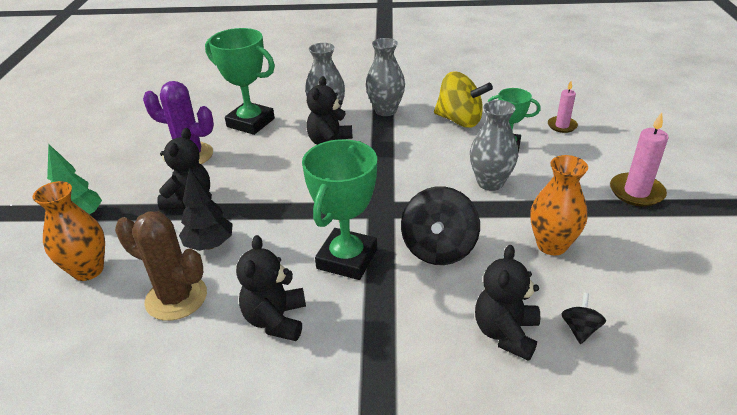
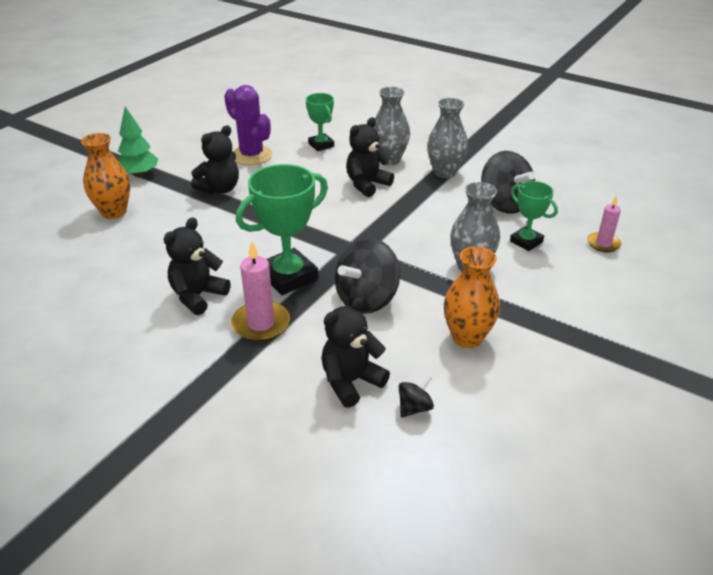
camera: 30 degrees right, 0 degrees up
(176, 298) = (149, 253): brown cactus -> none
(210, 245) = (203, 226): black tree -> none
(250, 123) = (321, 145): green trophy -> green trophy, size x0.58
(459, 120) = (504, 204): yellow spinning top -> black spinning top
(636, 192) = (607, 329): pink candle -> pink candle (261, 324)

